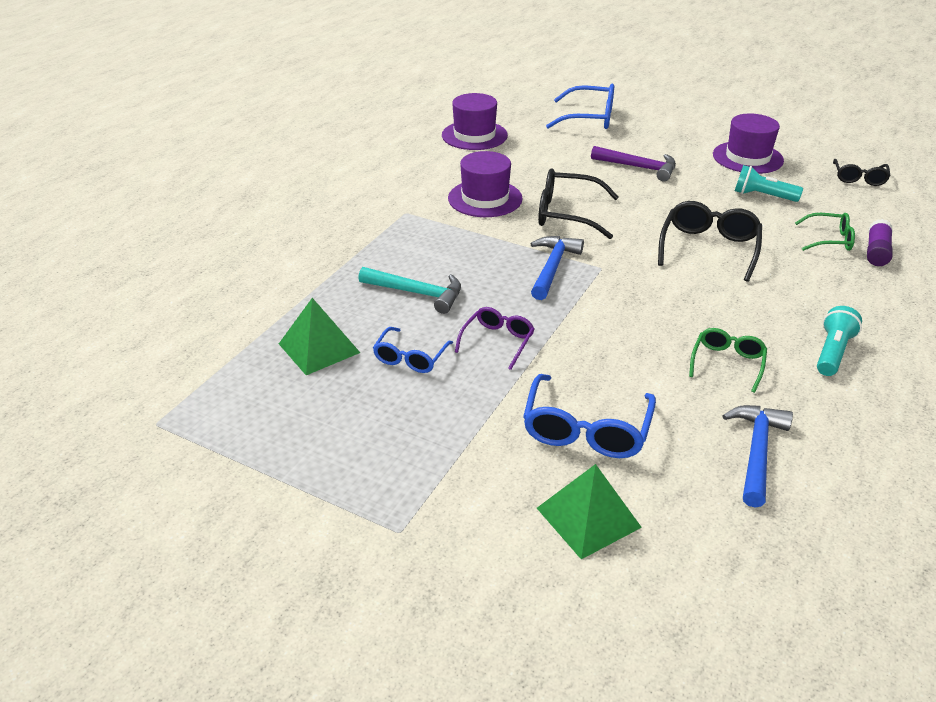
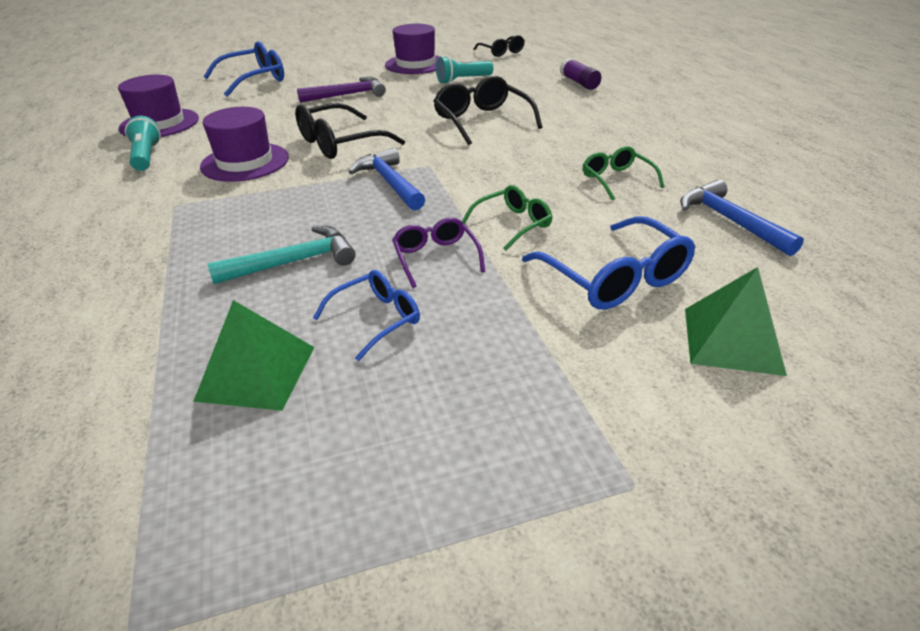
camera: 45 degrees left, 0 degrees up
(410, 358) = (377, 319): blue glasses -> blue glasses turned 105 degrees counterclockwise
(829, 239) = (543, 87): green glasses -> green glasses (513, 224)
(832, 352) = (657, 143): turquoise flashlight -> turquoise flashlight (146, 156)

